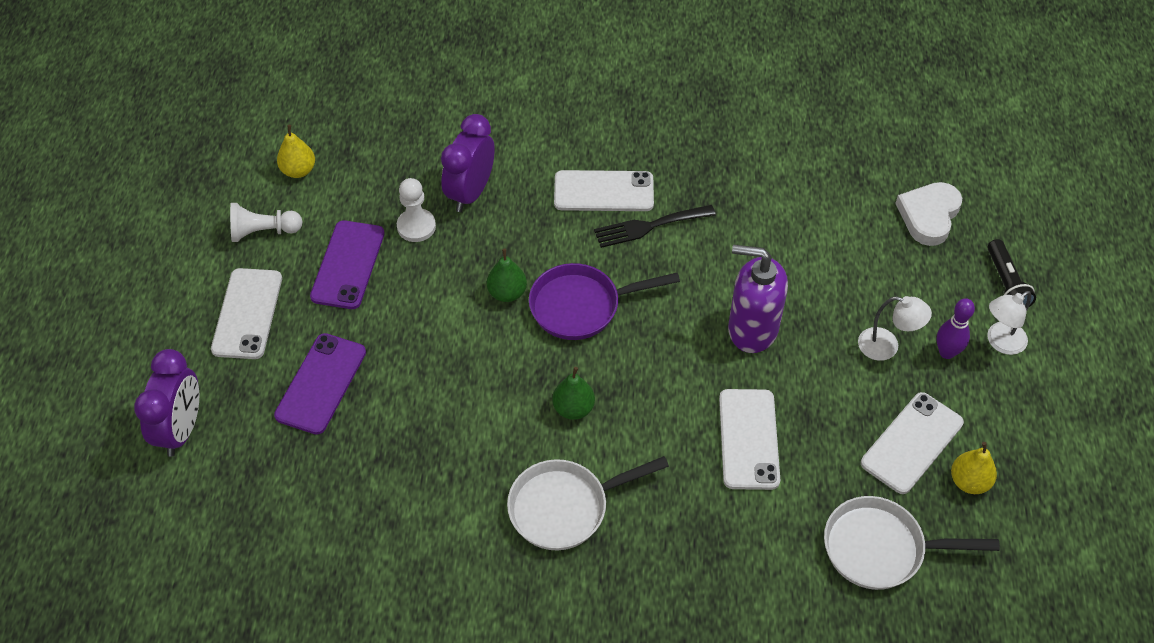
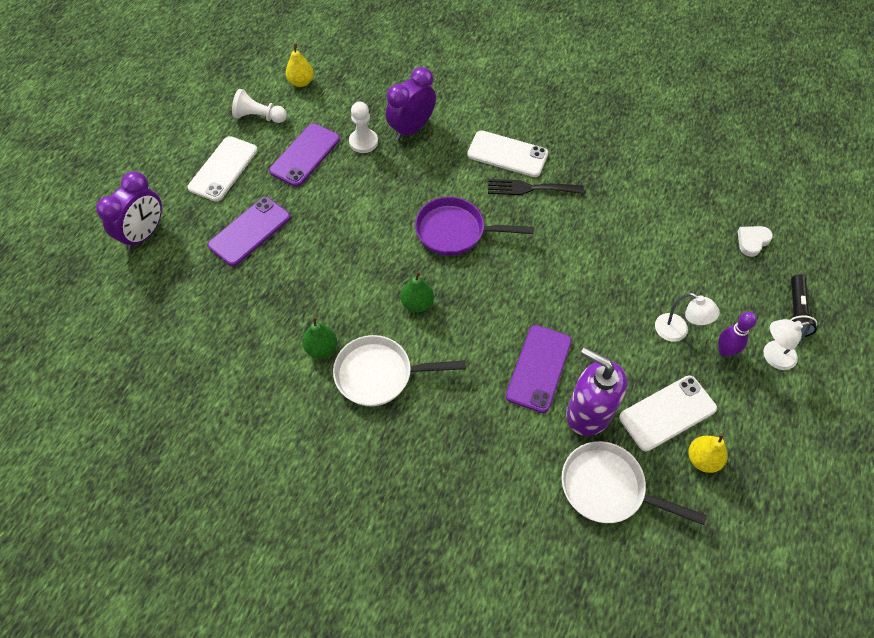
camera: 20 degrees right, 5 degrees up
(507, 293) = (406, 206): green pear -> green pear (321, 348)
(748, 439) = (539, 368): white phone -> purple phone
(752, 329) = (576, 286): purple soap dispenser -> purple soap dispenser (588, 413)
(928, 216) = (752, 241): white heart -> white heart, size x0.63

